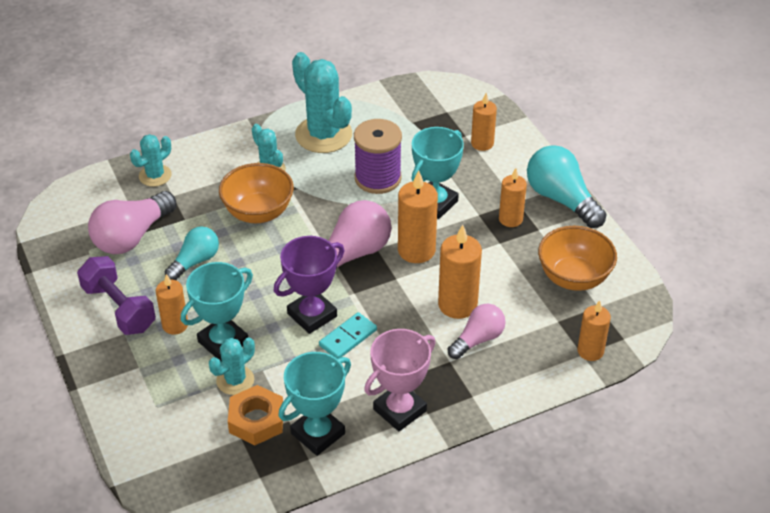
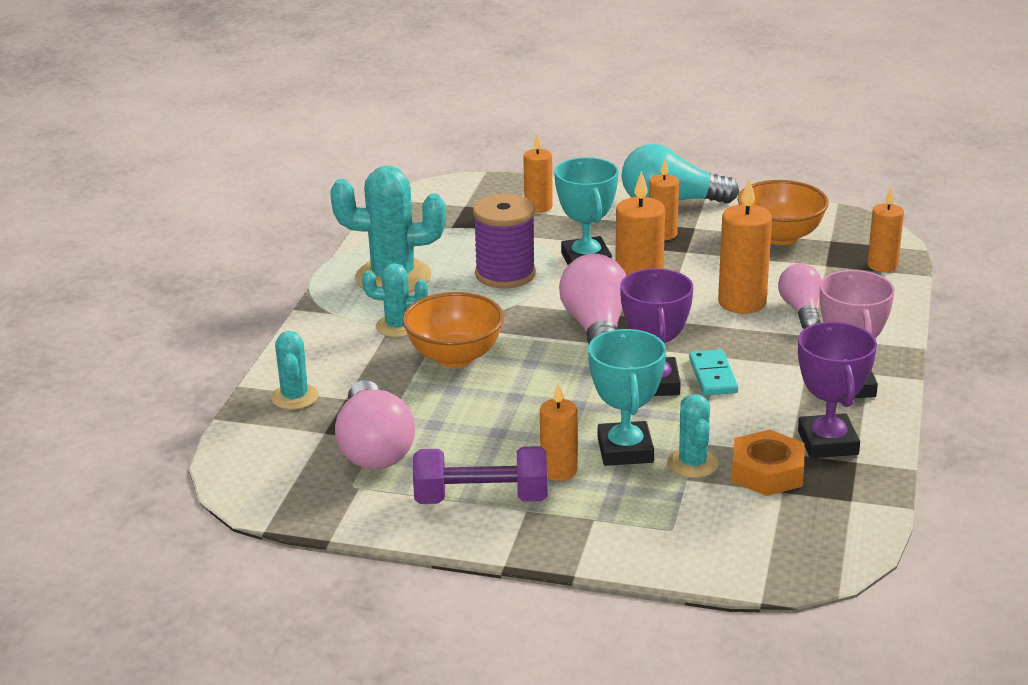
camera: 50 degrees left, 15 degrees down
(195, 261) = (475, 422): turquoise light bulb -> none
(318, 433) = (827, 443): turquoise trophy -> purple trophy

